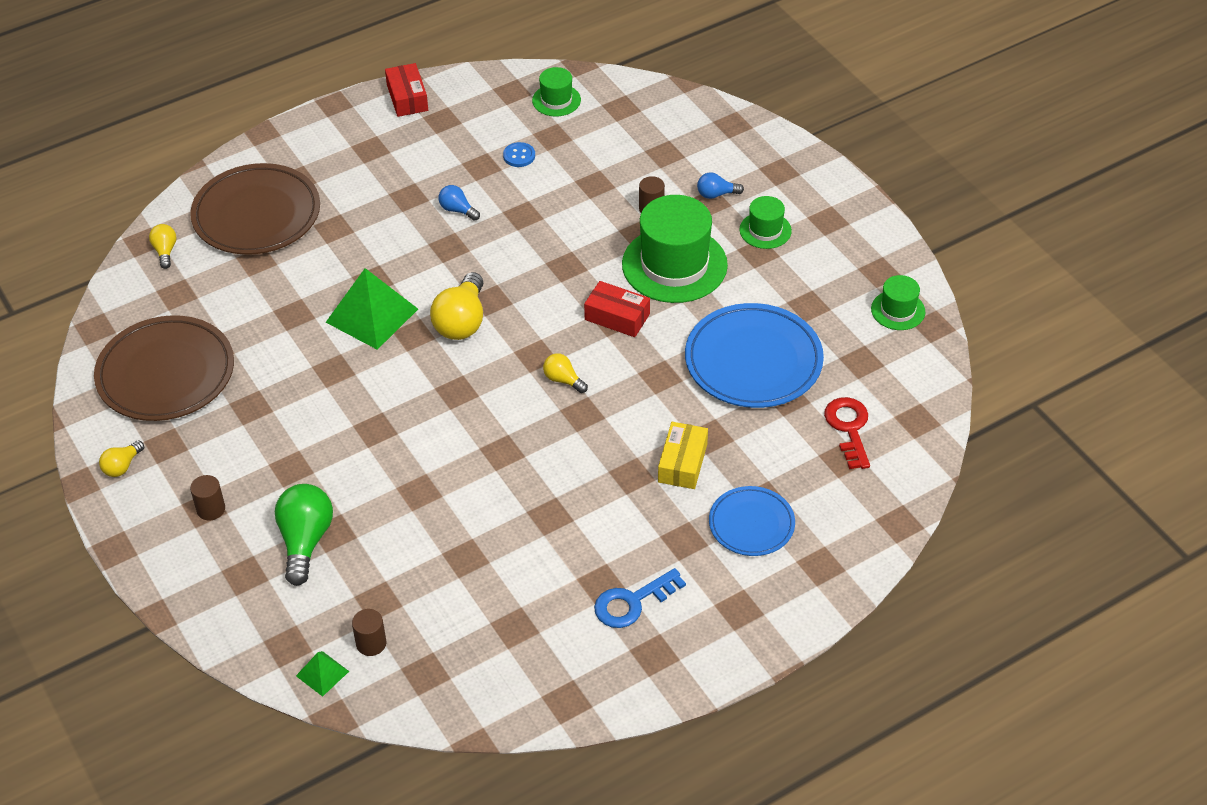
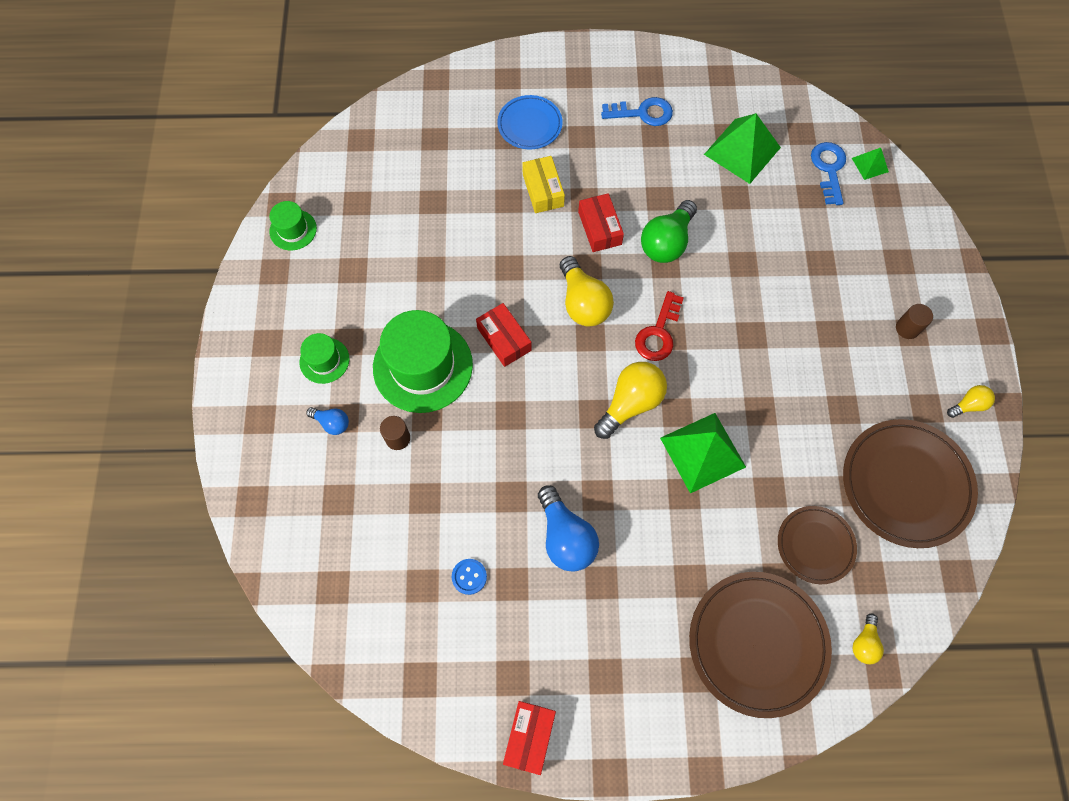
camera: 150 degrees left, 20 degrees up
(234, 295) = (815, 545): none -> brown plate
(305, 541) = (844, 266): green light bulb -> green light bulb (666, 242)
(371, 643) = (829, 169): brown cylinder -> blue key
(457, 210) = (565, 537): blue light bulb -> blue light bulb, size x1.89
(487, 615) = (742, 150): none -> green pyramid
(556, 100) = (385, 637): green hat -> none
(563, 380) = (583, 303): yellow light bulb -> yellow light bulb, size x1.89
(594, 454) = (600, 228): none -> red box
(682, 463) = (543, 190): yellow box -> yellow box turned 60 degrees counterclockwise
(753, 361) = (432, 244): blue plate -> none
(848, 428) = (411, 157): red key -> red key (658, 333)

